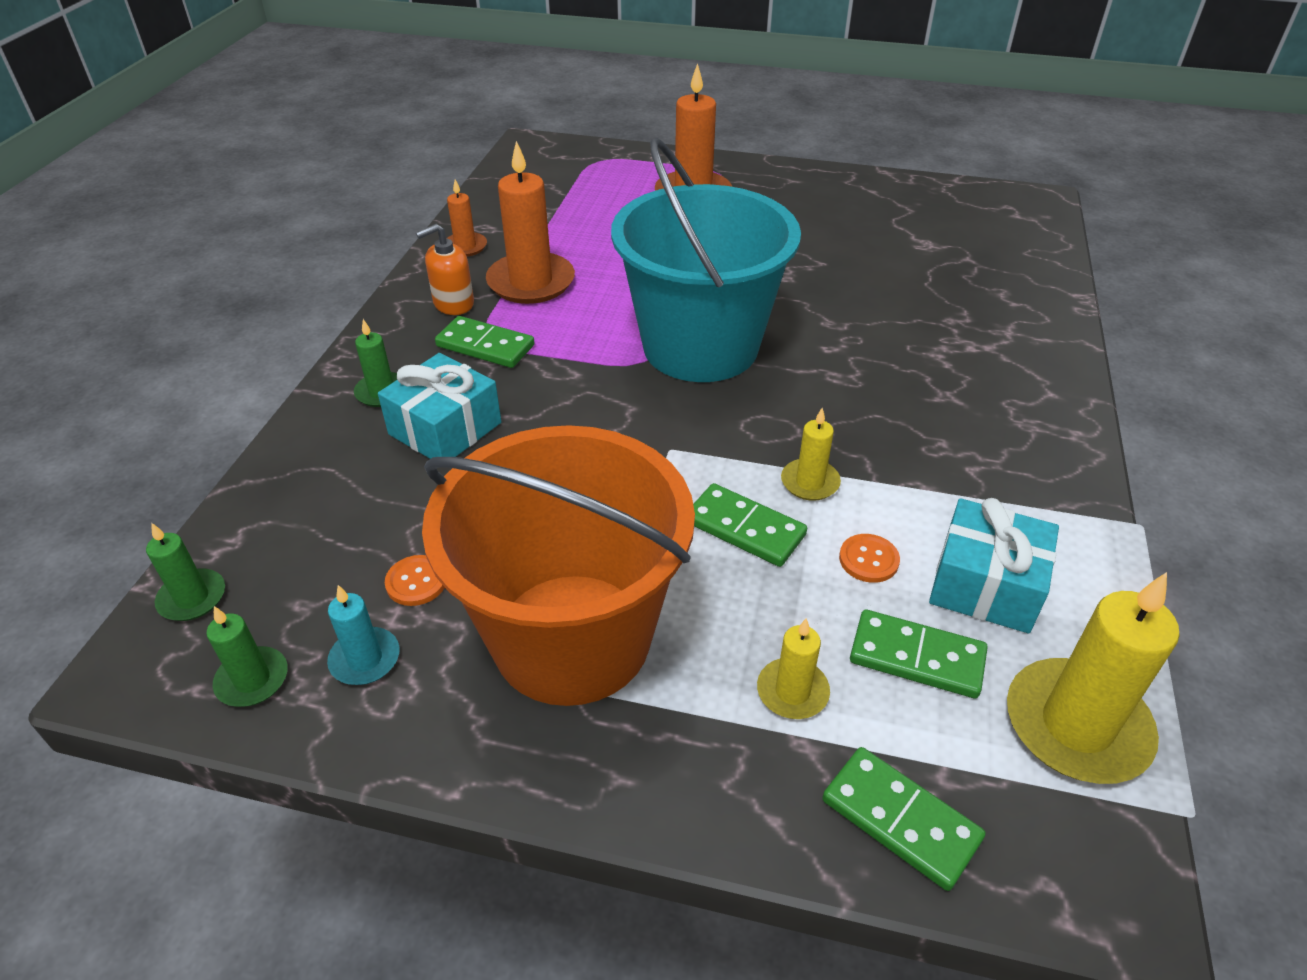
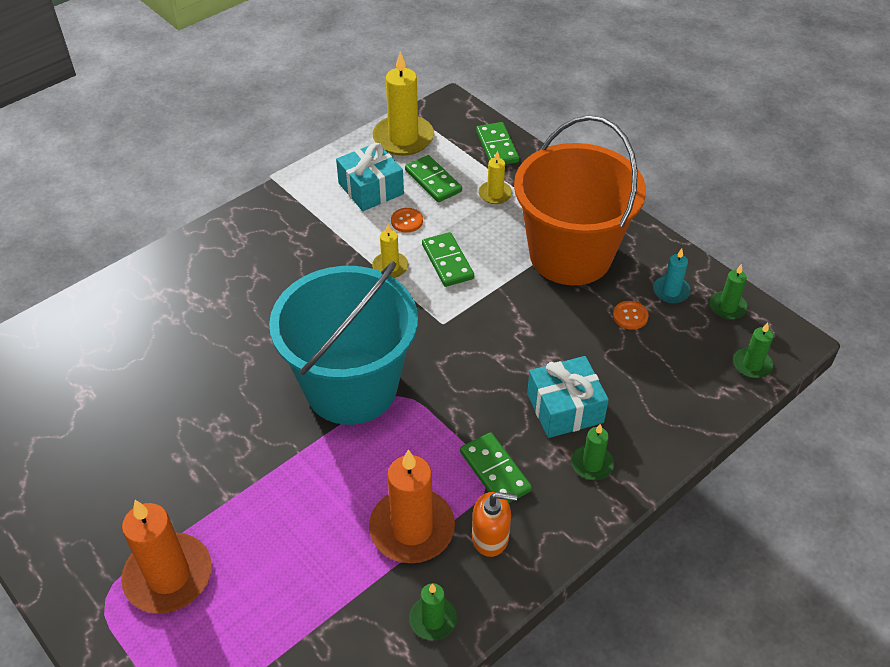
camera: 145 degrees left, 5 degrees up
(465, 247) = (433, 619): orange candle -> green candle

